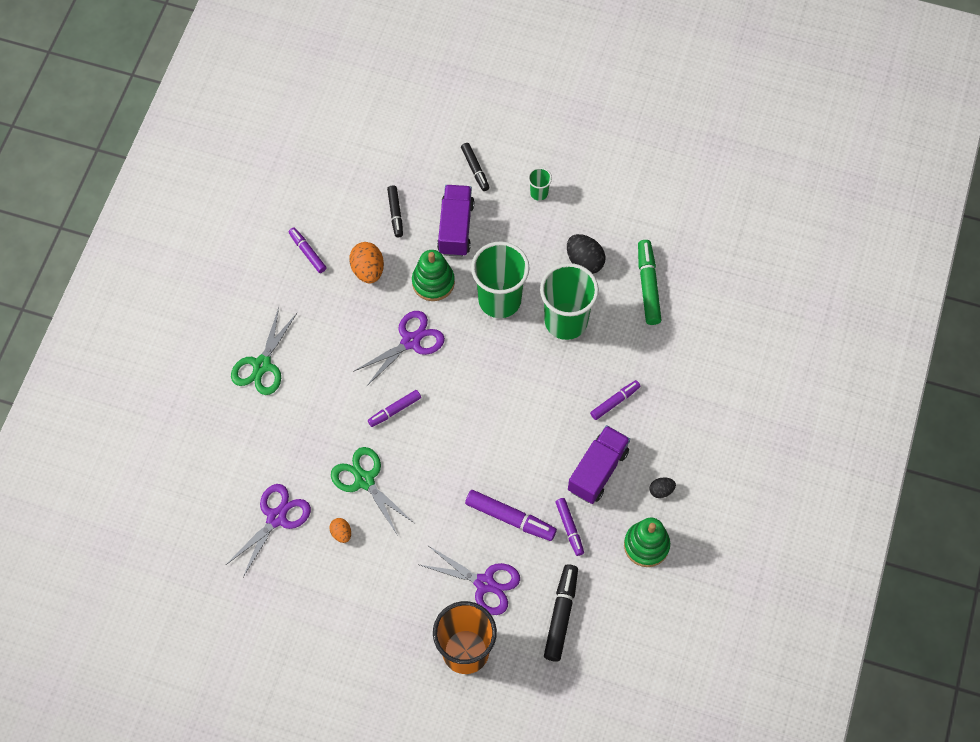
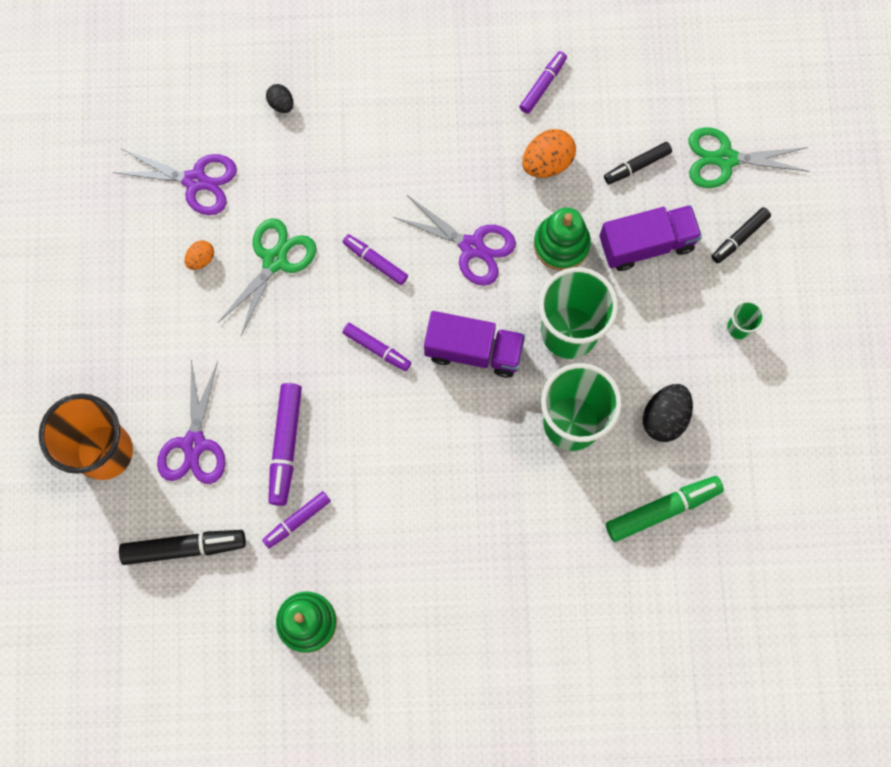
camera: 70 degrees right, 10 degrees up
(262, 365) = (377, 92): green scissors -> green scissors (725, 159)
(598, 470) = (384, 530): purple truck -> purple truck (473, 350)
(614, 402) = (484, 520): purple marker -> purple marker (377, 348)
(661, 490) = (385, 617): black egg -> black egg (281, 104)

